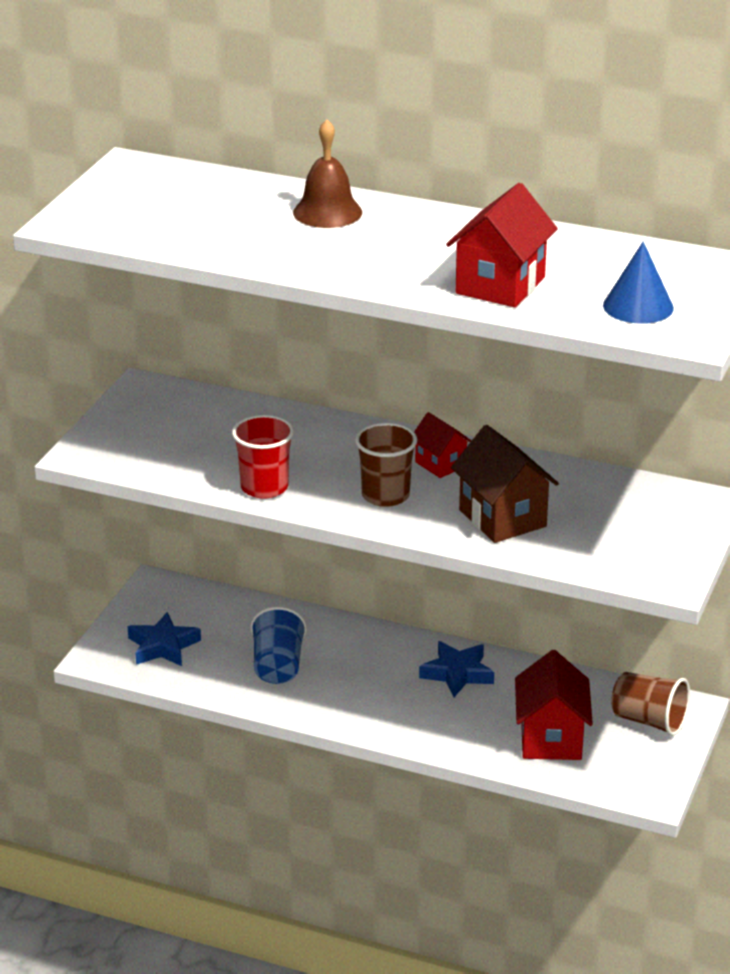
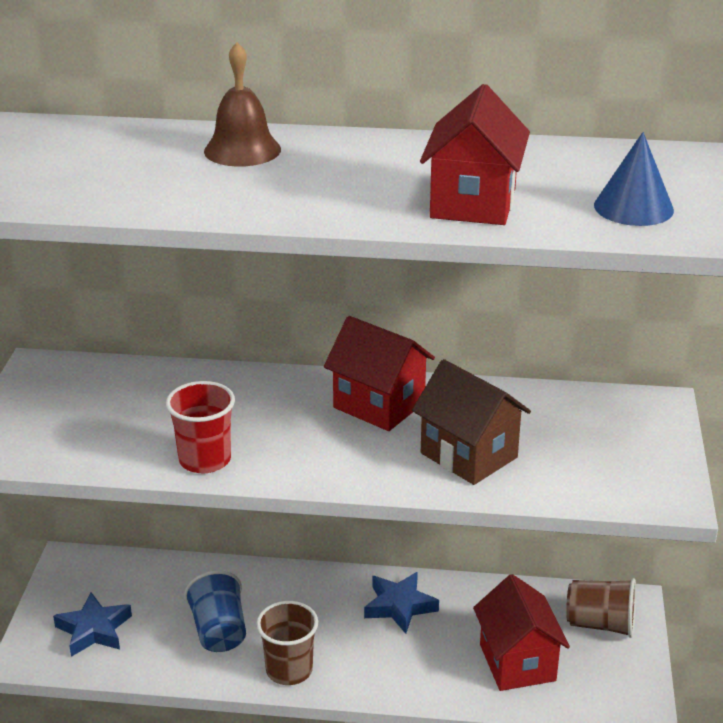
camera: 15 degrees left, 0 degrees up
(385, 495) = (337, 449): brown cup -> brown cup (289, 670)
(440, 464) = (379, 405): red house -> red house, size x1.70

